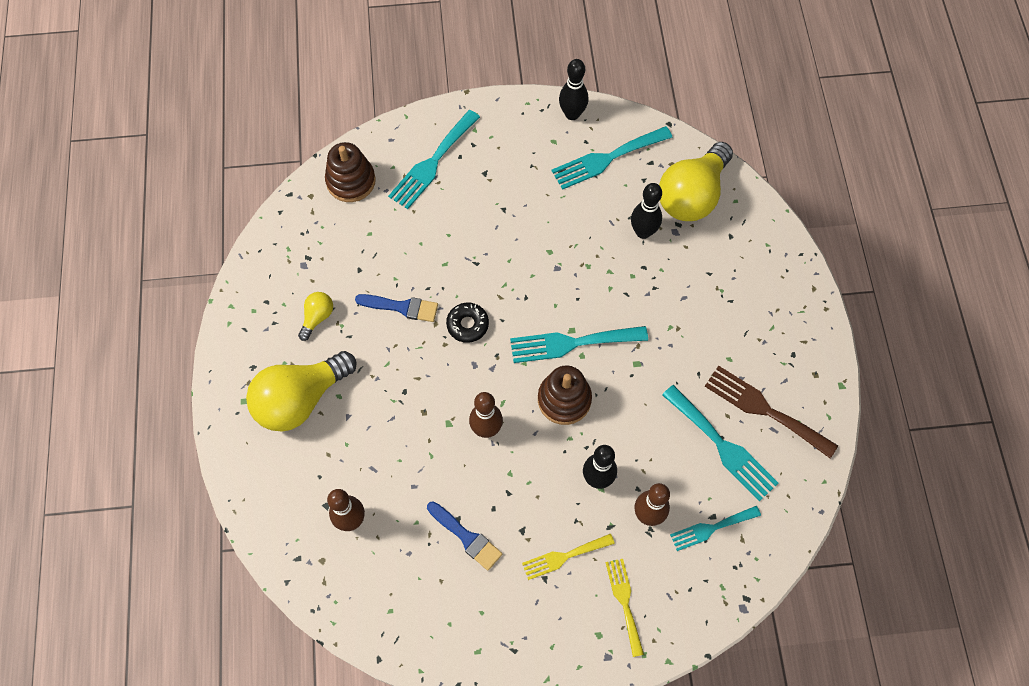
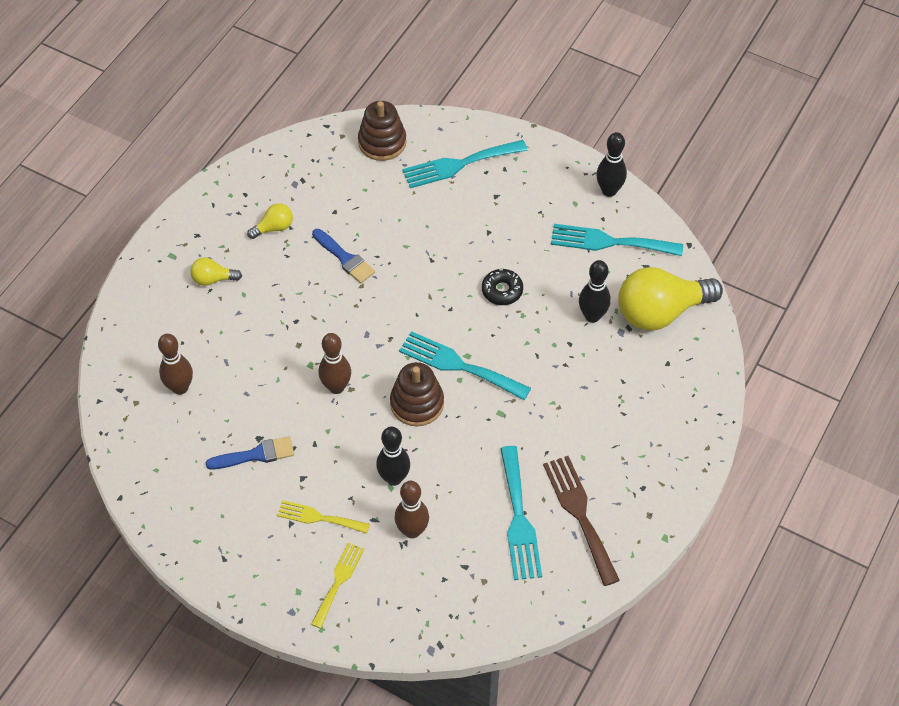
camera: 35 degrees right, 10 degrees down
(300, 399) = (213, 279): yellow light bulb -> yellow light bulb, size x0.46
(466, 537) = (255, 455): blue brush -> blue brush turned 90 degrees counterclockwise
(467, 325) = (386, 301): black donut -> black donut (502, 290)
(711, 528) = (456, 574): turquoise fork -> none

